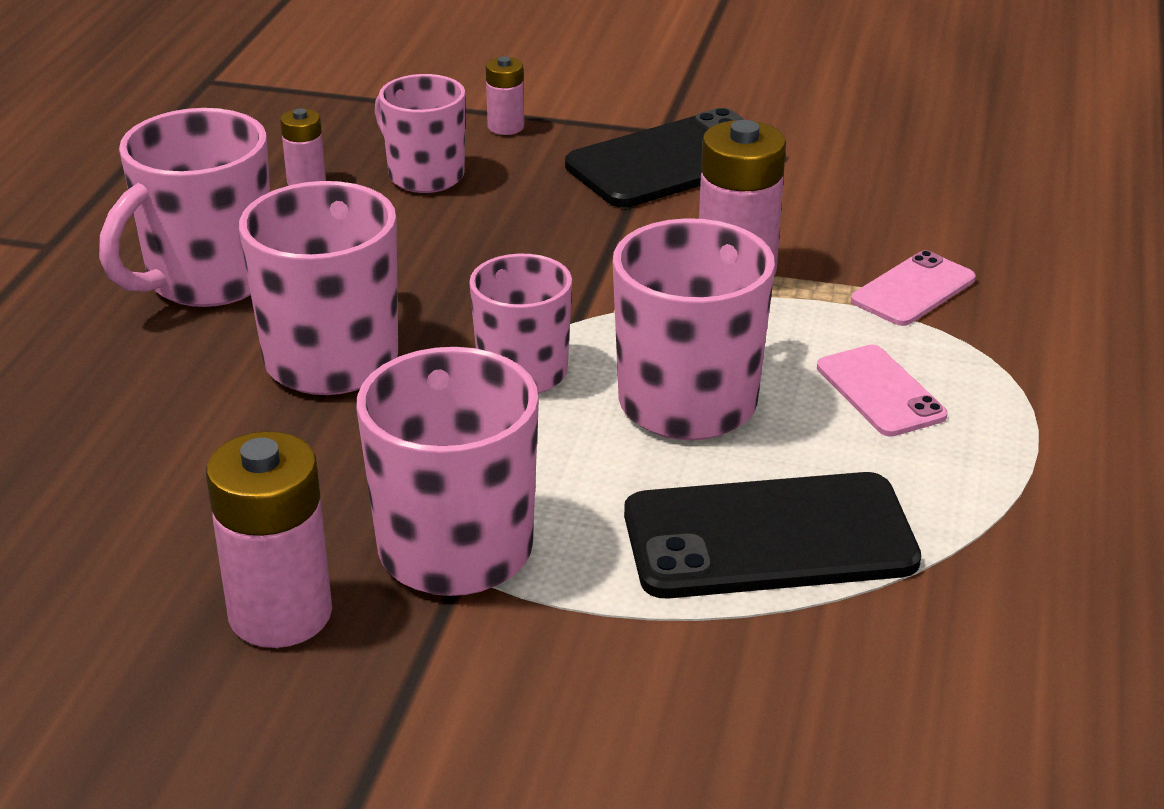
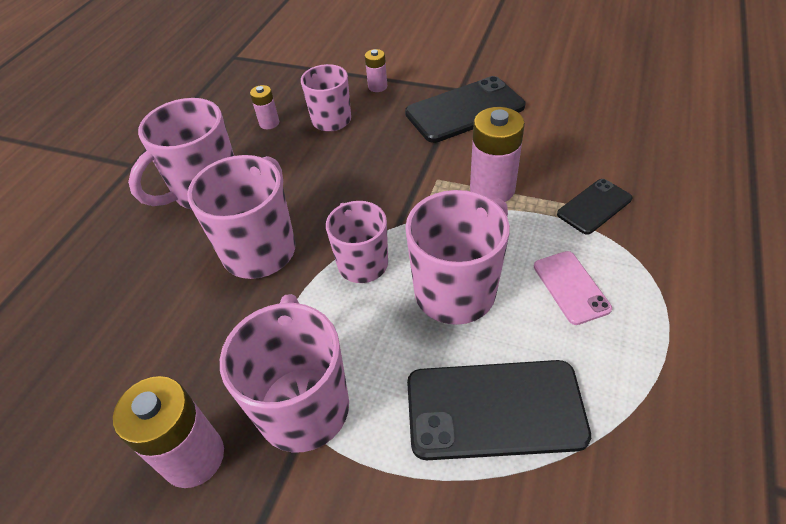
camera: 10 degrees right, 15 degrees up
(913, 290) = (594, 206): pink phone -> black phone

